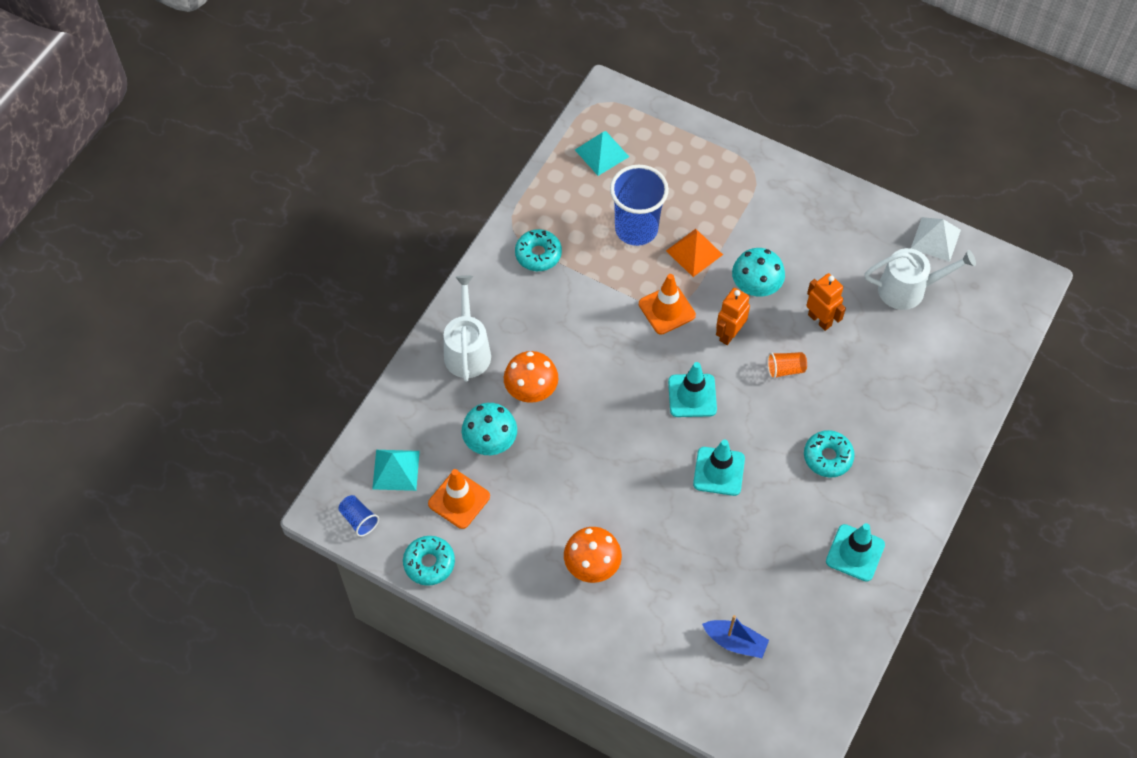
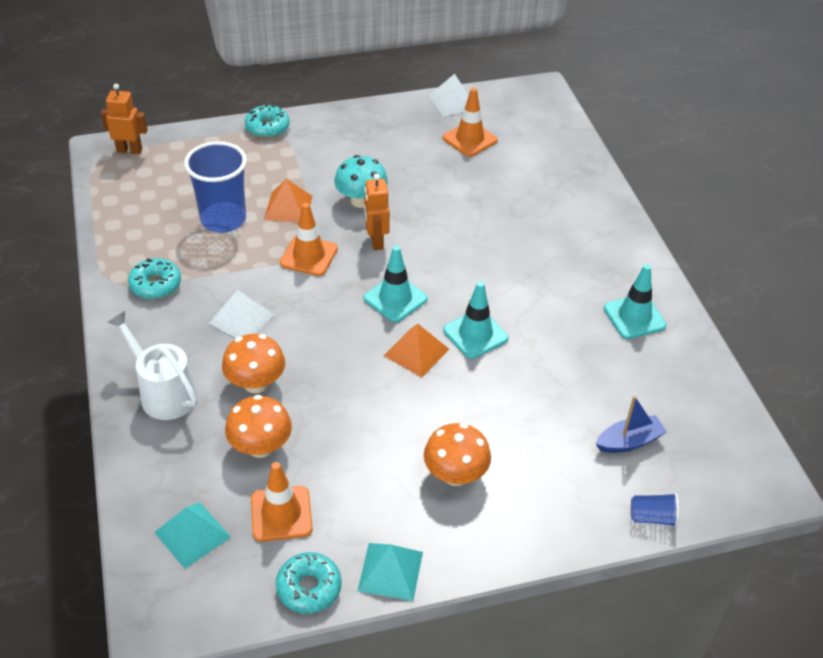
camera: 45 degrees left, 15 degrees down
(359, 519) = (198, 605): blue cup -> blue cup (652, 517)
(490, 441) = (261, 447): turquoise mushroom -> orange mushroom
(569, 329) = (241, 319): none -> white pyramid
(601, 153) = (138, 188): turquoise pyramid -> turquoise pyramid (390, 571)
(662, 452) = (416, 352): none -> orange pyramid
(785, 369) = (444, 237): orange cup -> none
(820, 320) = (432, 192): orange robot -> orange robot (129, 150)
(827, 457) = (541, 271): turquoise donut -> turquoise donut (267, 127)
(908, 289) = (470, 139): white watering can -> orange traffic cone

